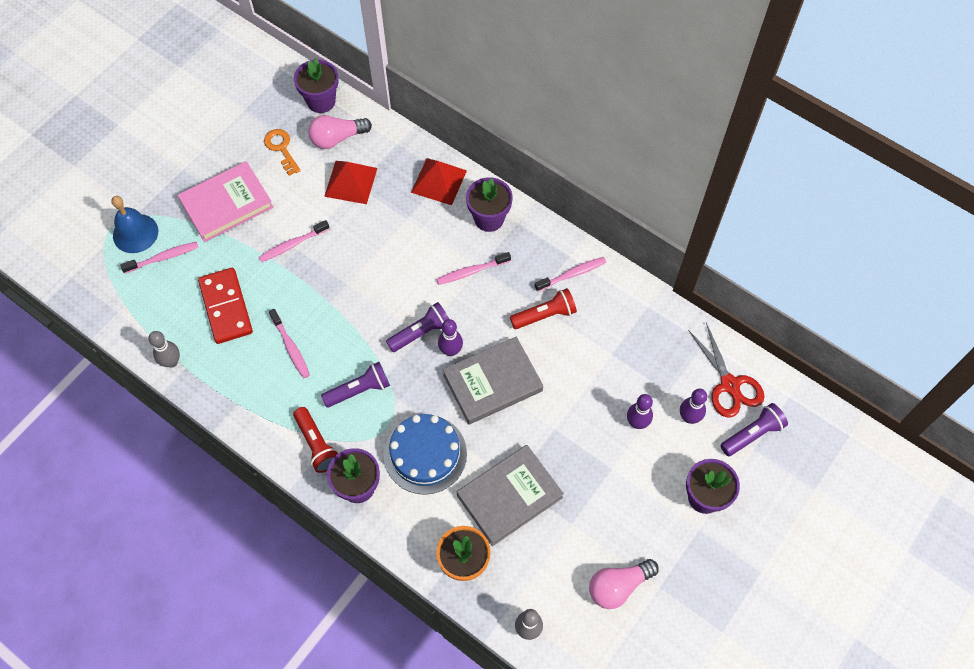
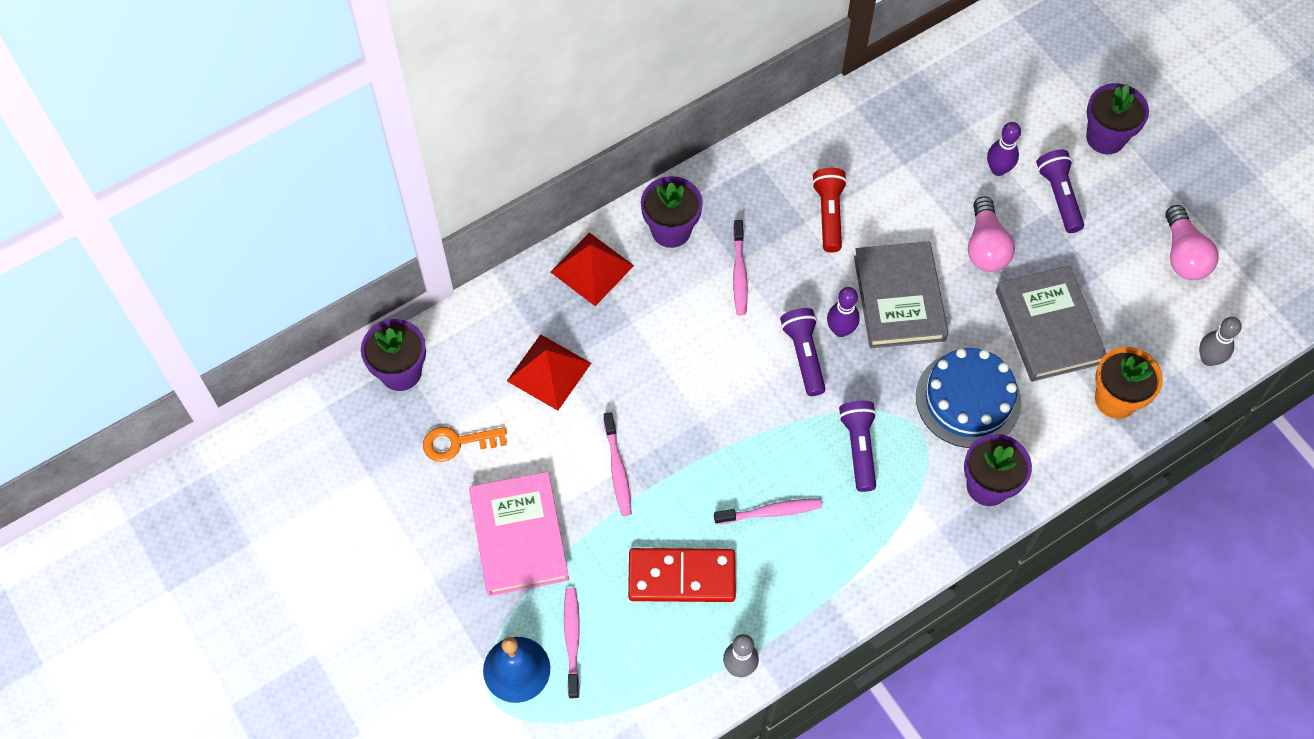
camera: 70 degrees left, 0 degrees up
(317, 444) = (917, 517): red flashlight -> none
(337, 138) = (471, 369): pink light bulb -> pink light bulb (985, 246)
(572, 274) = (784, 167): pink toothbrush -> none
(689, 417) = (1008, 117): purple bowling pin -> none
(729, 385) = (982, 65): red scissors -> none
(752, 434) = (1046, 66): purple flashlight -> purple flashlight (1058, 196)

